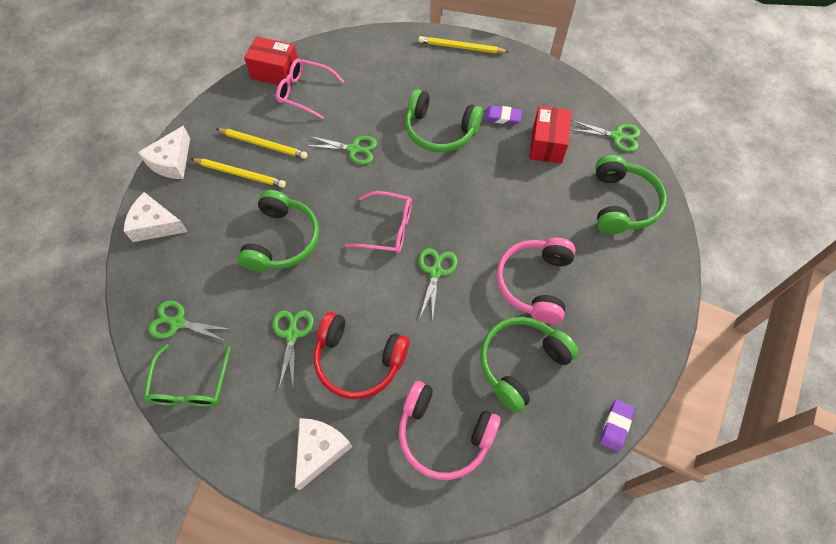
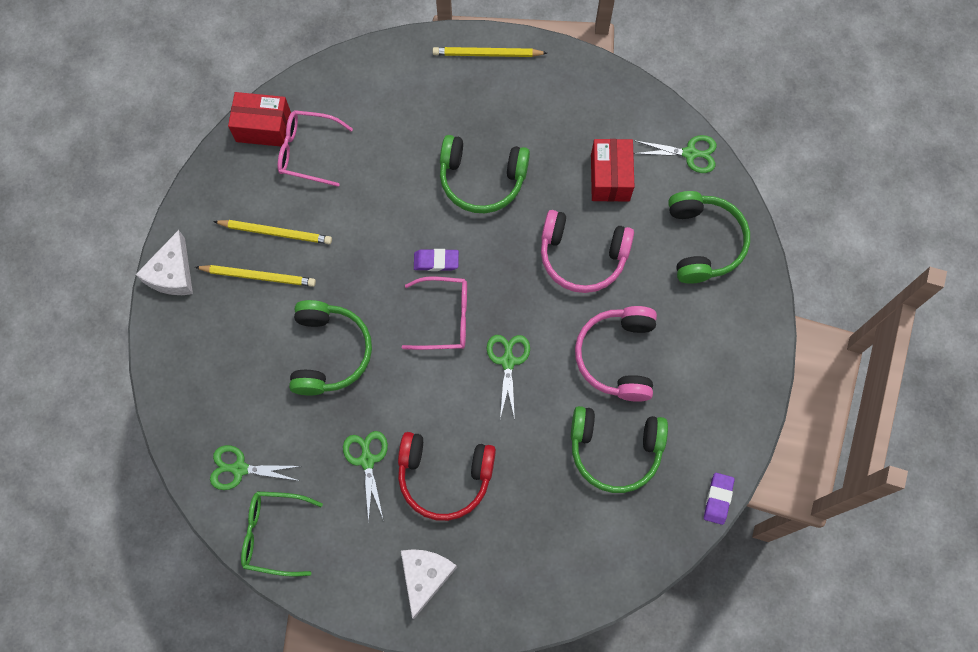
camera: 10 degrees left, 10 degrees up
(155, 225) = (179, 358): white cheese -> none
(190, 385) = (274, 534): green glasses -> green glasses turned 105 degrees clockwise
(354, 149) = (384, 221): green scissors -> none
(444, 434) = (547, 538): pink headphones -> pink headphones (582, 256)
(502, 117) = (552, 148): purple eraser -> purple eraser (436, 261)
(521, 363) = (615, 450): green headphones -> green headphones turned 120 degrees counterclockwise

